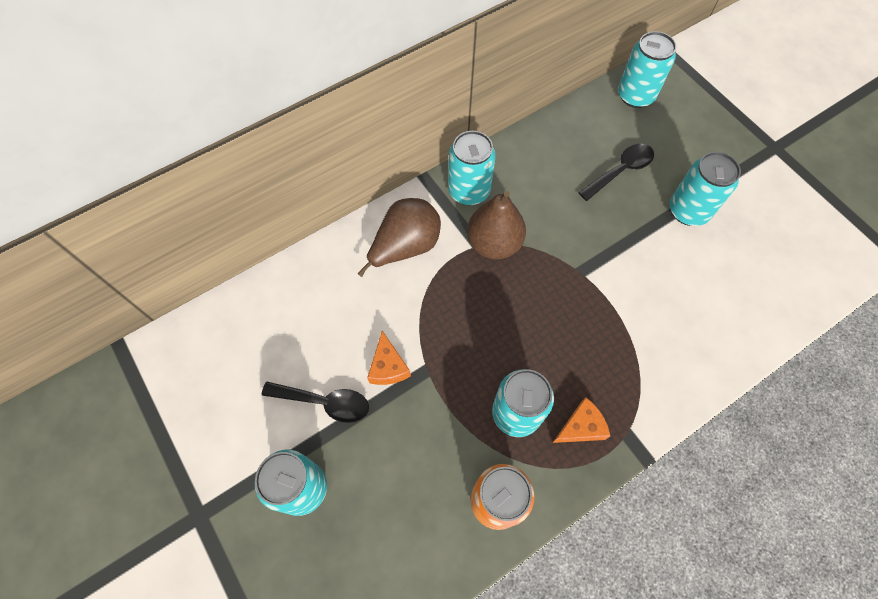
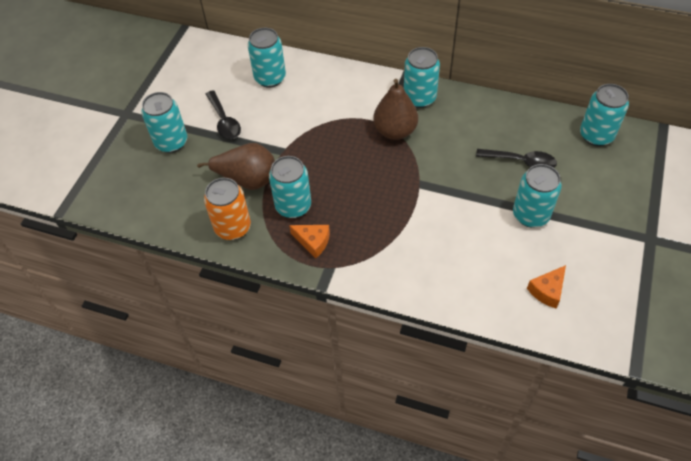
camera: 55 degrees right, 10 degrees down
(304, 307) = (270, 78): none -> turquoise can
(388, 366) = (268, 133): orange cheese -> orange cheese (547, 290)
(405, 247) = (350, 94): brown pear -> brown pear (247, 179)

